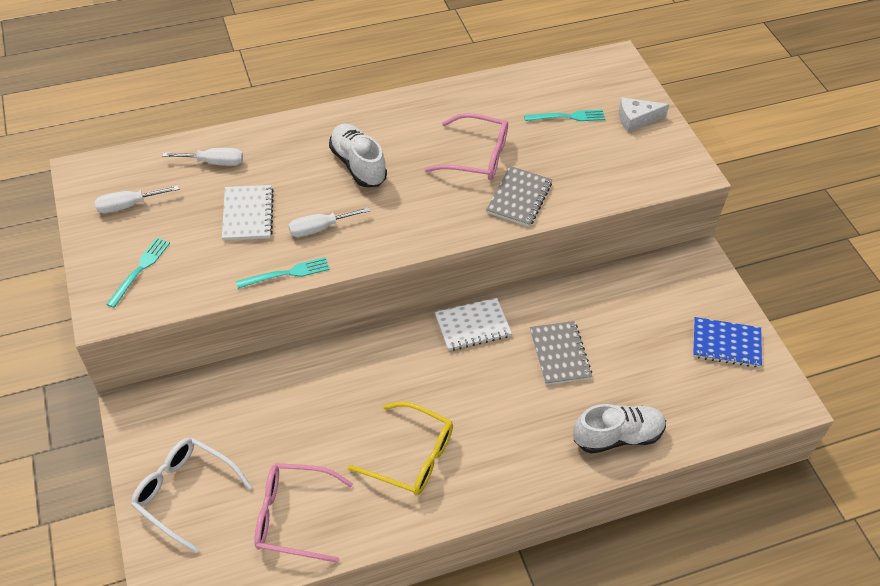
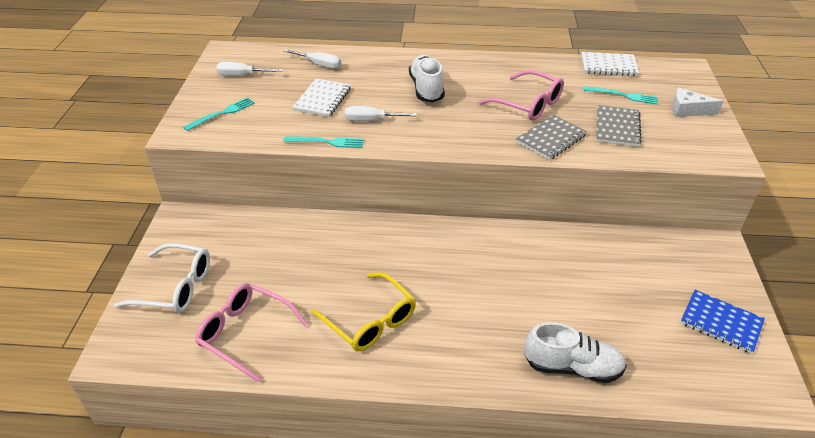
camera: 25 degrees right, 10 degrees down
(185, 493) = (175, 287): white glasses -> white glasses turned 135 degrees clockwise
(472, 326) = (476, 239): white notebook -> white notebook (608, 66)
(559, 354) = (546, 282): grey notebook -> grey notebook (617, 127)

